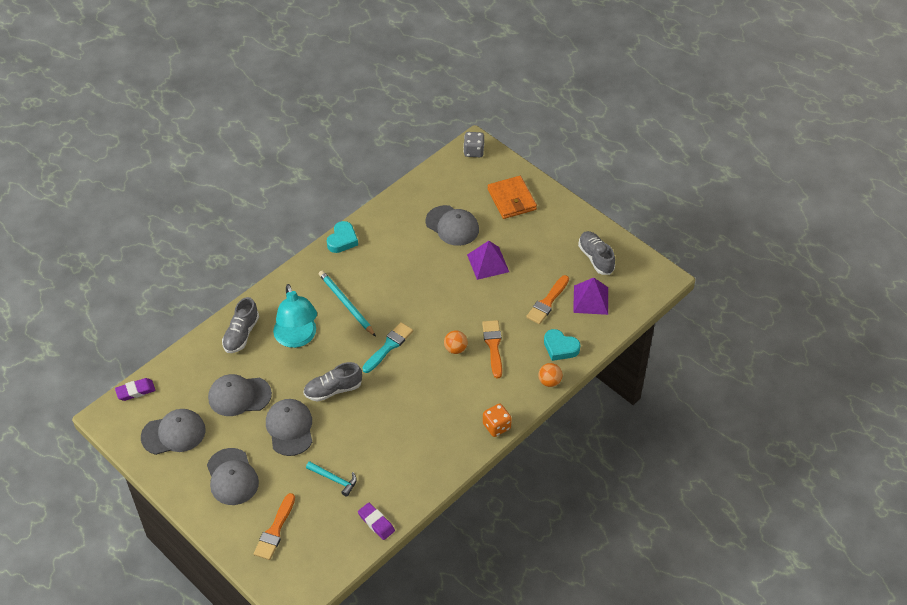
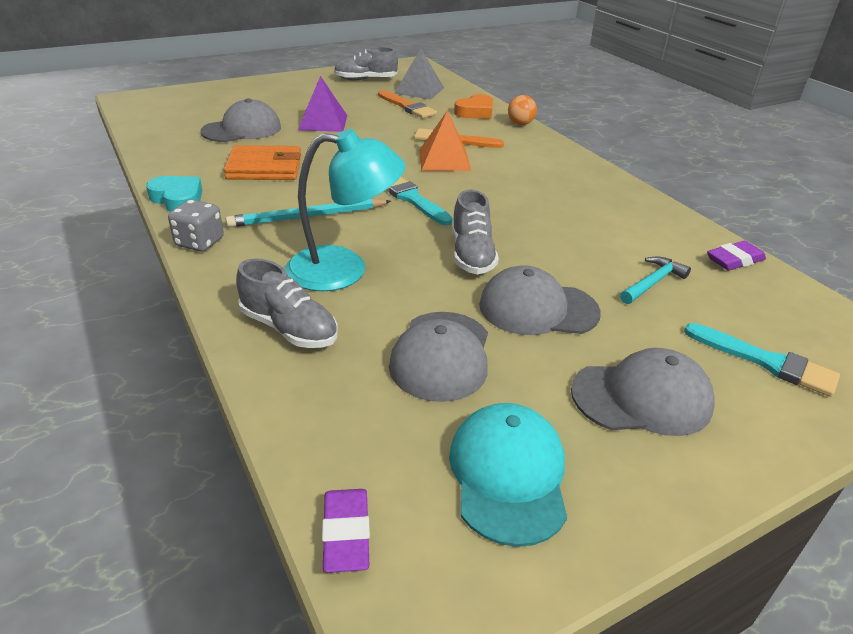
camera: 75 degrees left, 15 degrees down
(173, 433) = (508, 475): grey cap -> turquoise cap
(275, 530) = (766, 362): orange brush -> turquoise brush
(455, 349) = (444, 160): orange ball -> orange pyramid
(473, 151) = (139, 100): grey dice -> grey dice (199, 242)
(496, 426) = (576, 158): orange dice -> none
(511, 199) = (240, 97): orange wallet -> orange wallet (264, 167)
(560, 348) = (475, 112): turquoise heart -> orange heart
(590, 300) = (419, 90): purple pyramid -> grey pyramid

